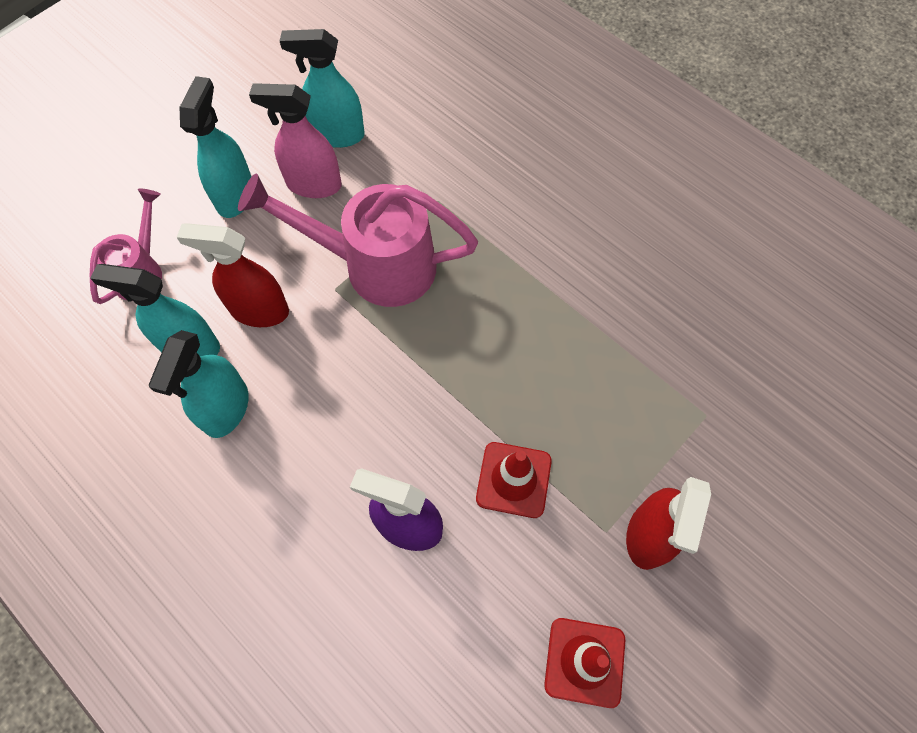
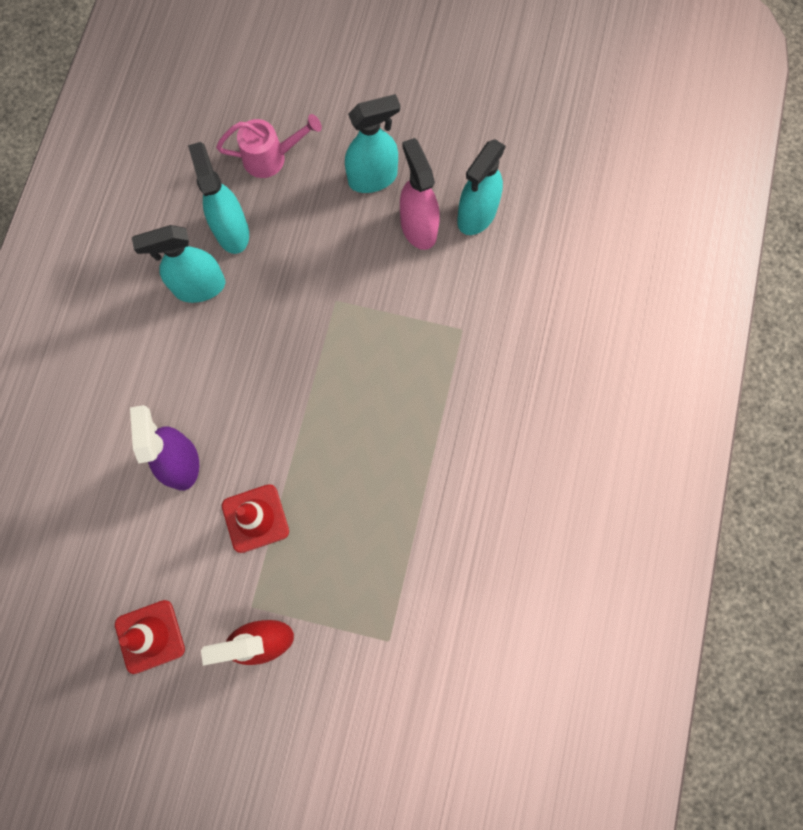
camera: 60 degrees right, 10 degrees up
(259, 310) = (287, 259): red spray bottle -> none
(337, 135) = (476, 215): turquoise spray bottle -> turquoise spray bottle turned 120 degrees counterclockwise
(376, 265) = (374, 318): pink watering can -> none

